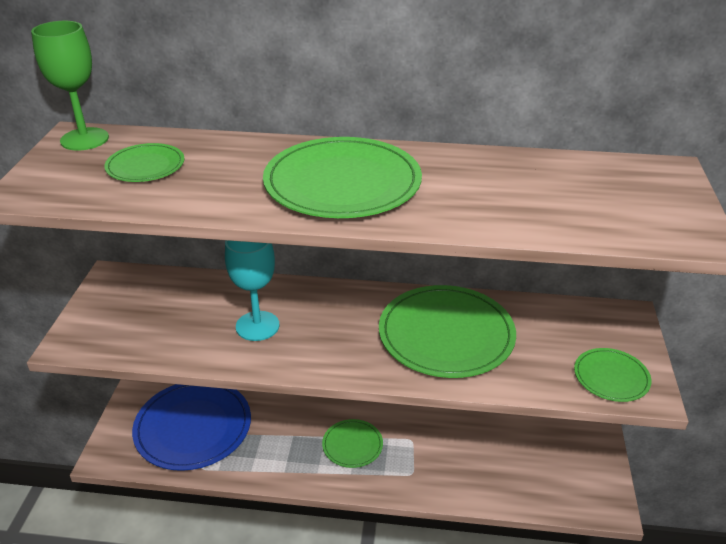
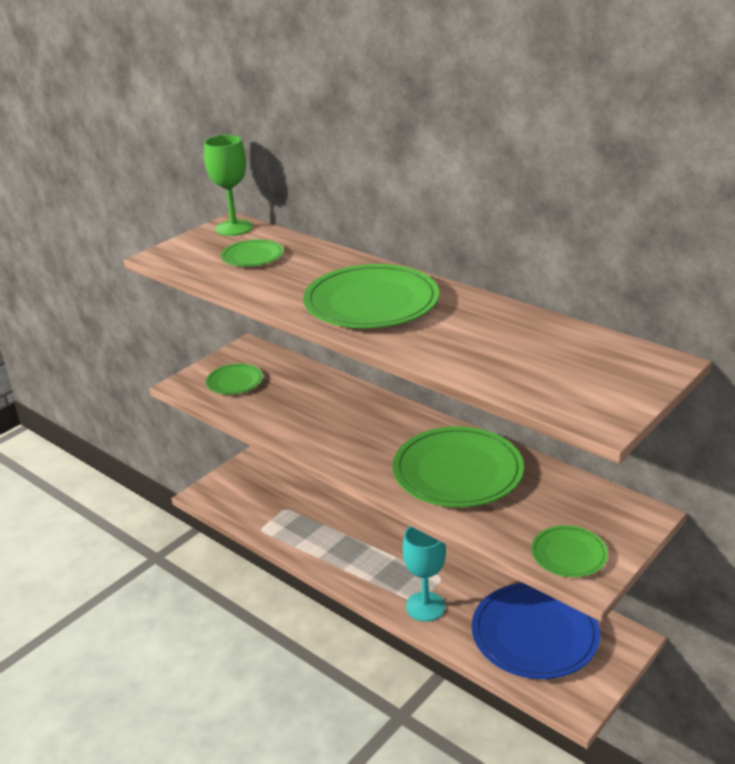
camera: 35 degrees right, 5 degrees down
(193, 427) = (277, 498): blue plate -> blue plate (534, 634)
(257, 326) = (317, 415): turquoise goblet -> turquoise goblet (425, 606)
(352, 445) = (388, 561): green plate -> green plate (234, 381)

